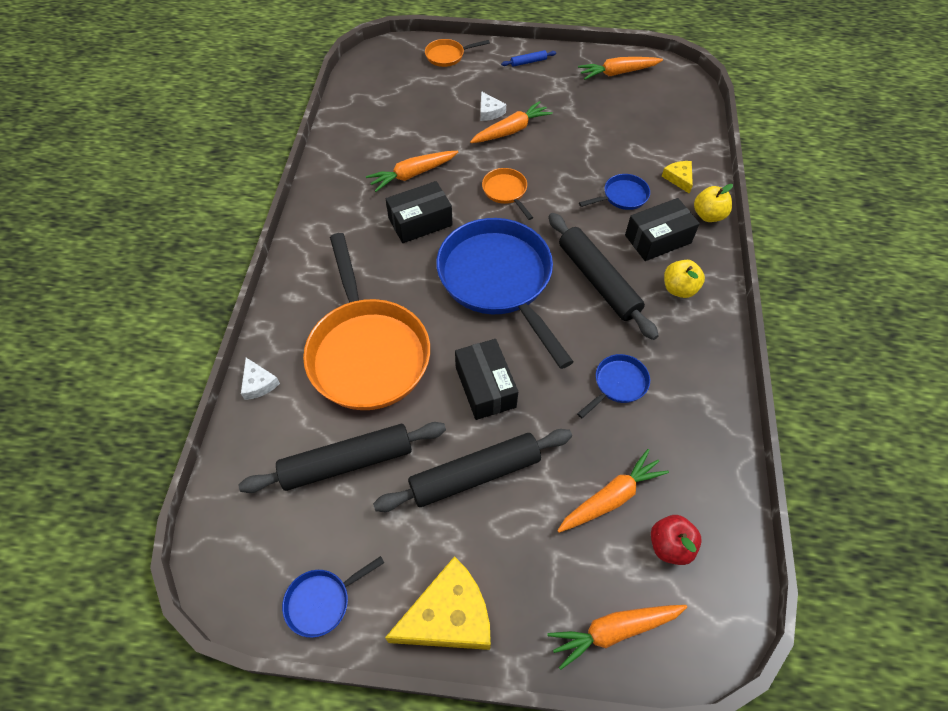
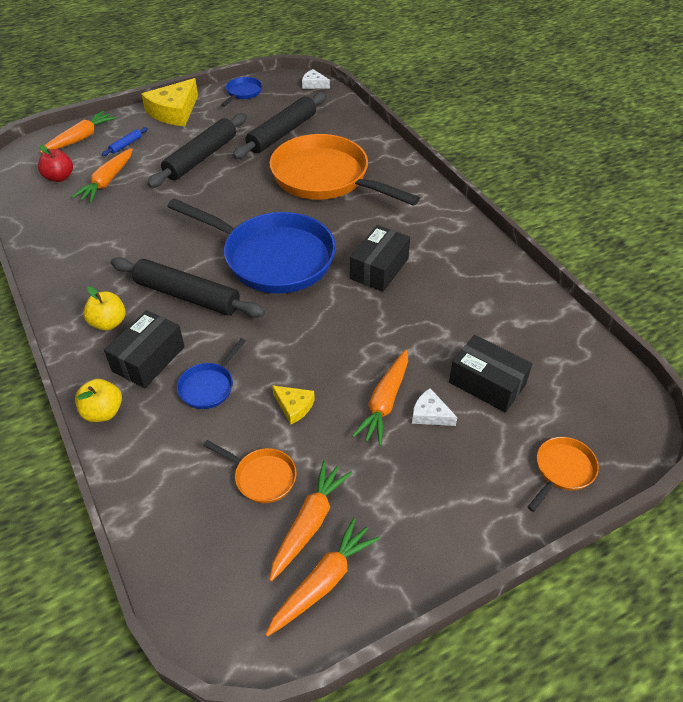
camera: 145 degrees right, 10 degrees down
(258, 383) = (374, 139): white cheese -> white cheese (314, 84)
(412, 174) = (430, 303): orange carrot -> orange carrot (309, 523)
(485, 387) = (228, 195): black box -> black box (487, 383)
(506, 192) = (329, 331): orange pan -> orange pan (262, 477)
(528, 62) = (457, 524): blue rolling pin -> blue rolling pin (126, 145)
(618, 384) = (131, 235): blue pan -> none
(679, 178) = (154, 442): yellow cheese -> yellow cheese (294, 406)

